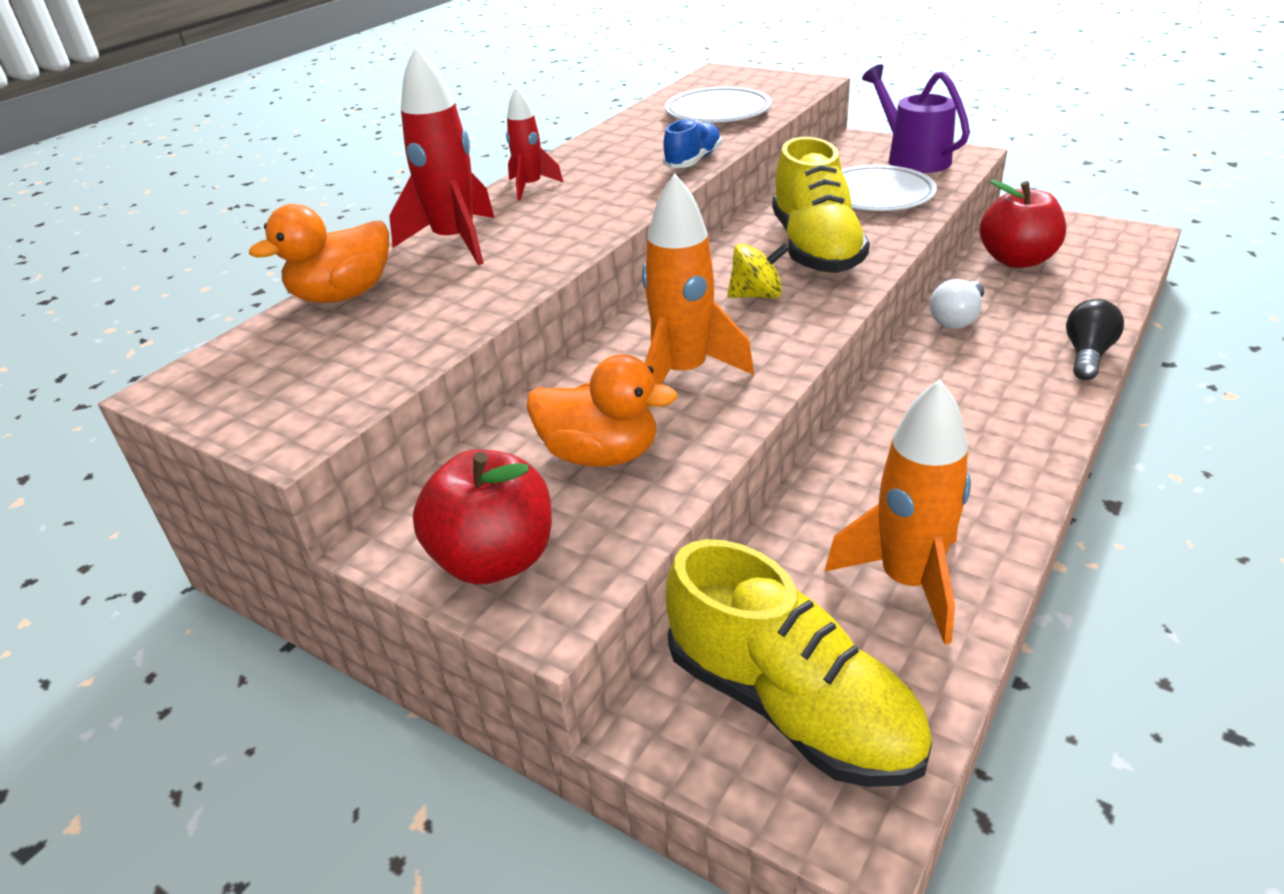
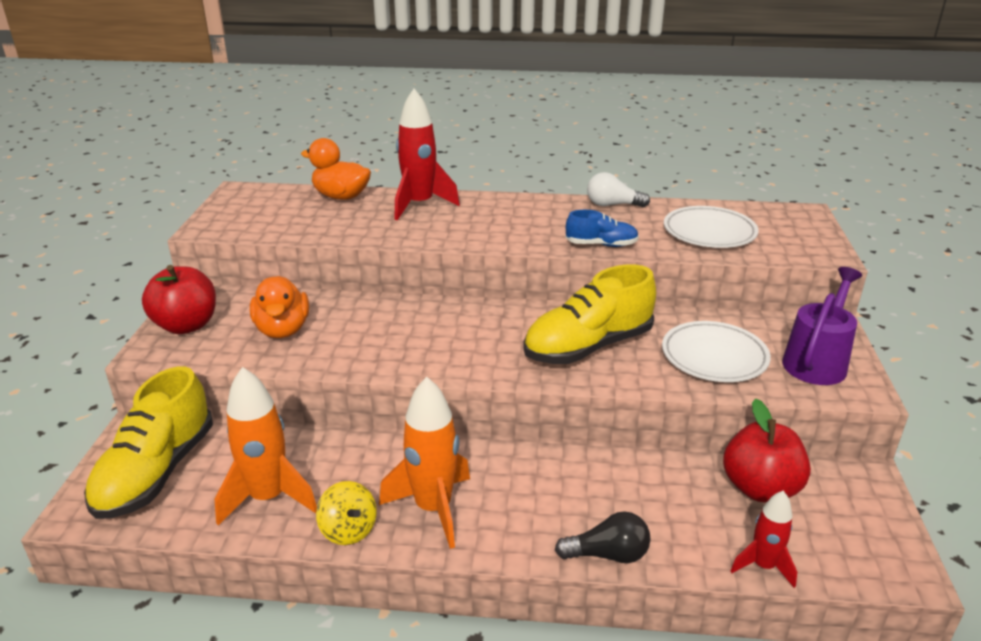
camera: 60 degrees right, 5 degrees down
(530, 187) = (512, 204): red rocket -> red rocket (763, 566)
(683, 373) = (379, 335): orange rocket -> orange rocket (433, 508)
(757, 295) = (496, 338): yellow spinning top -> yellow spinning top (348, 530)
(957, 318) = (617, 467): white light bulb -> white light bulb (612, 205)

